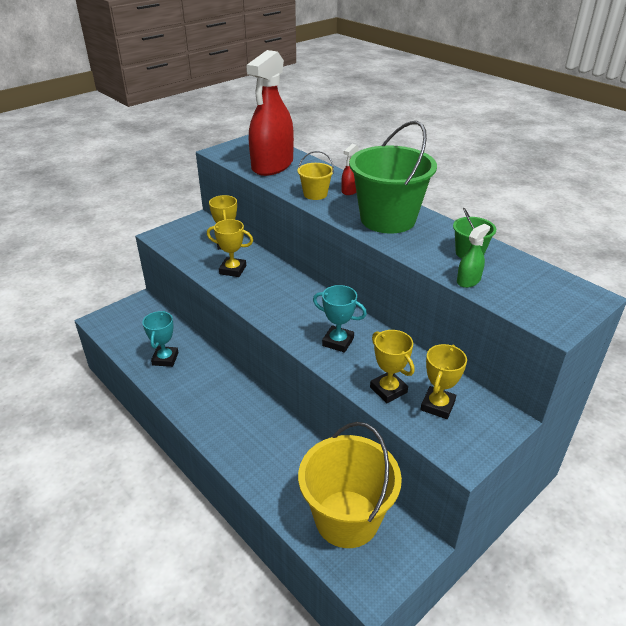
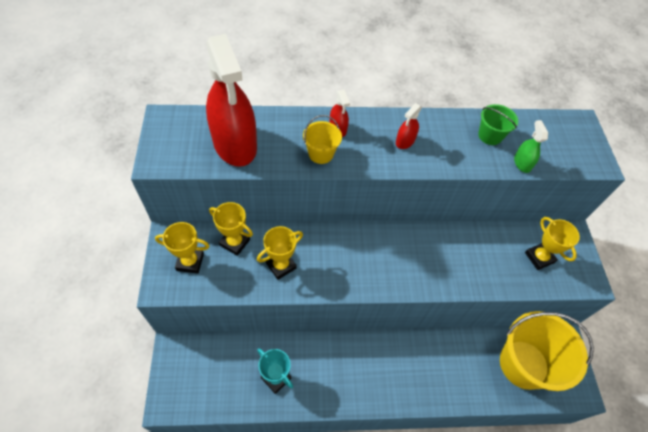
camera: 55 degrees left, 20 degrees up
(338, 342) = (436, 263): turquoise trophy -> none
(387, 219) = (405, 141): green bucket -> red spray bottle
(388, 390) = (507, 272): yellow trophy -> yellow trophy (190, 262)

